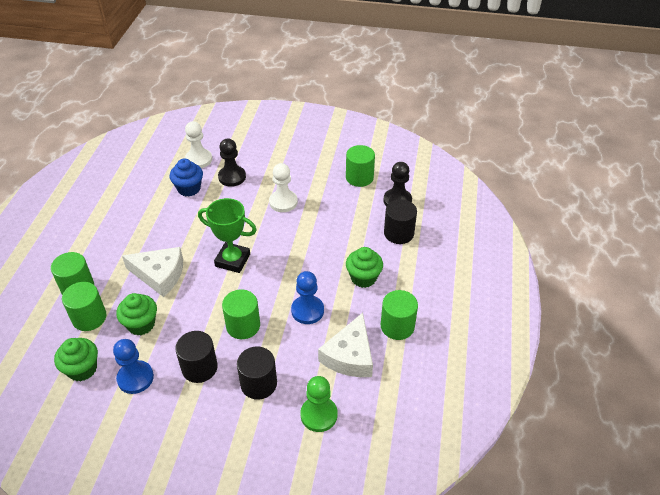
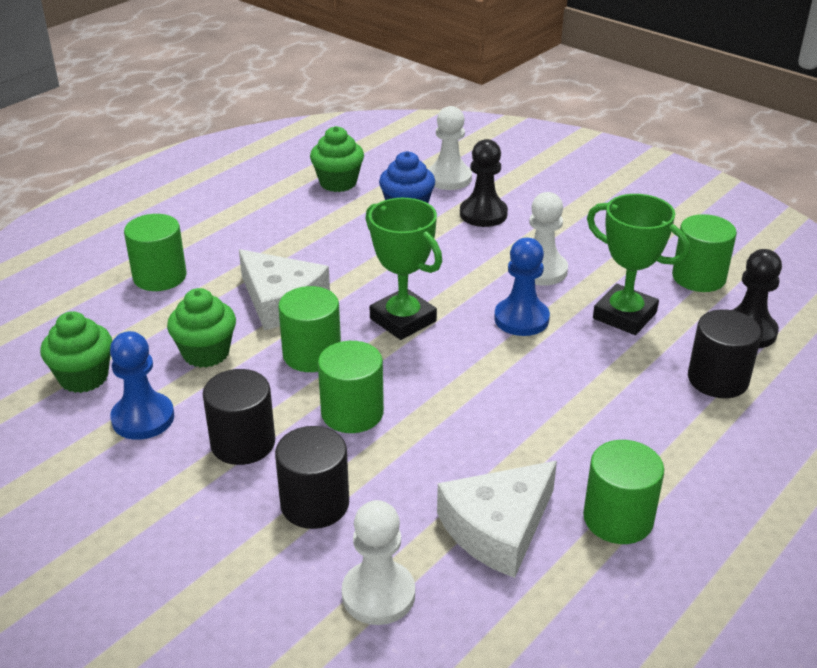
camera: 30 degrees right, 10 degrees down
(89, 317) = (144, 318): green cylinder -> green cylinder (312, 354)
(307, 311) = (472, 432): blue pawn -> blue pawn (521, 319)
(319, 415) = (378, 594): green pawn -> white pawn
(338, 214) = (624, 315): none -> green trophy
(363, 278) = (605, 422): green cupcake -> green cupcake (338, 183)

